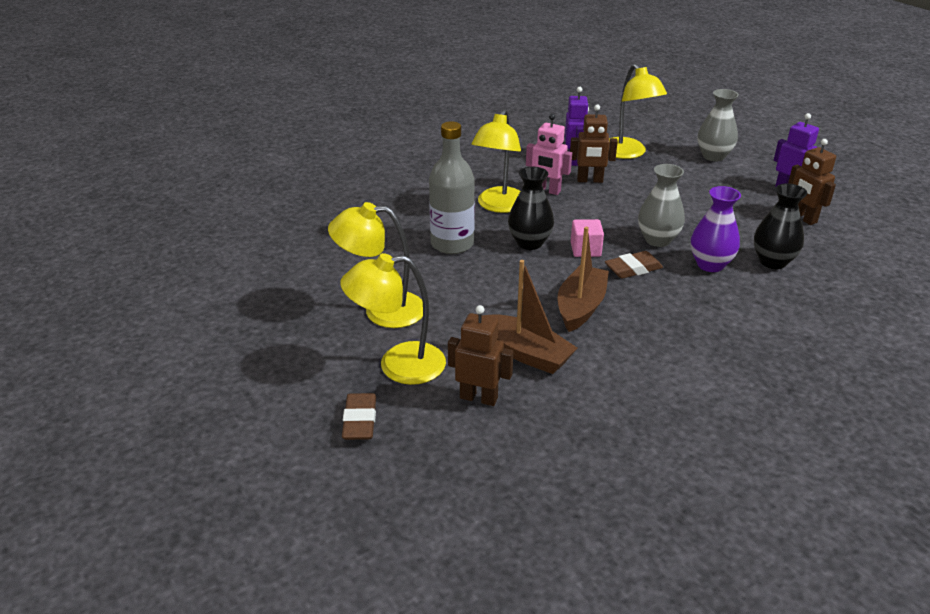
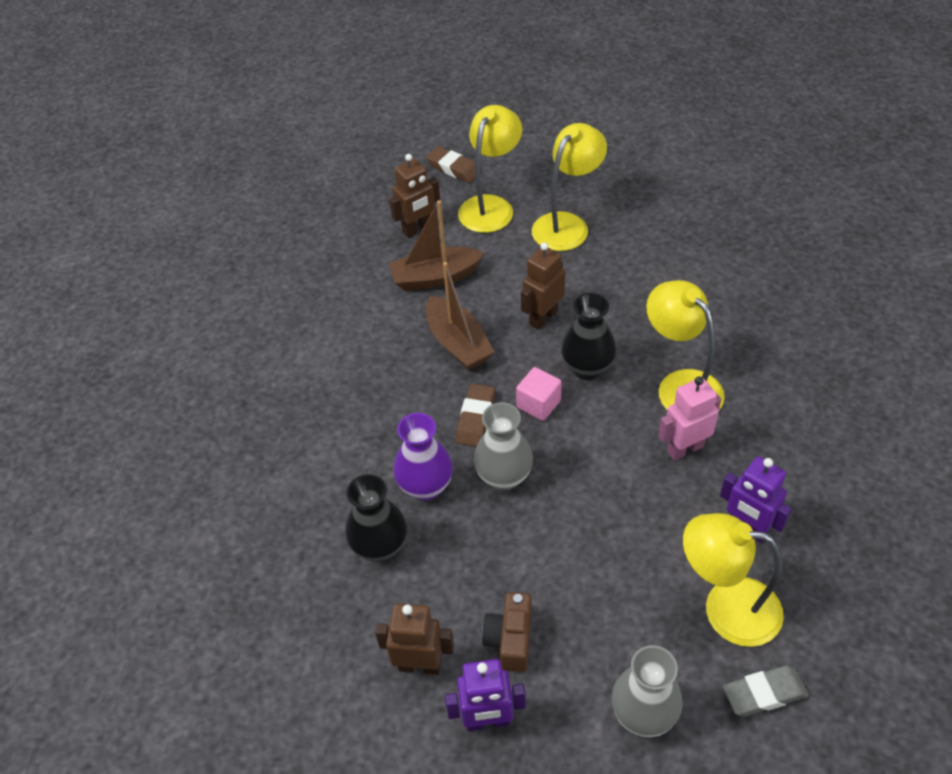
camera: 130 degrees right, 15 degrees up
(452, 244) = (633, 311): grey bottle -> none
(590, 180) = (679, 508): brown robot -> brown robot (543, 317)
(655, 135) = (764, 693): none -> grey eraser
(743, 199) = (510, 639): none -> brown camera

